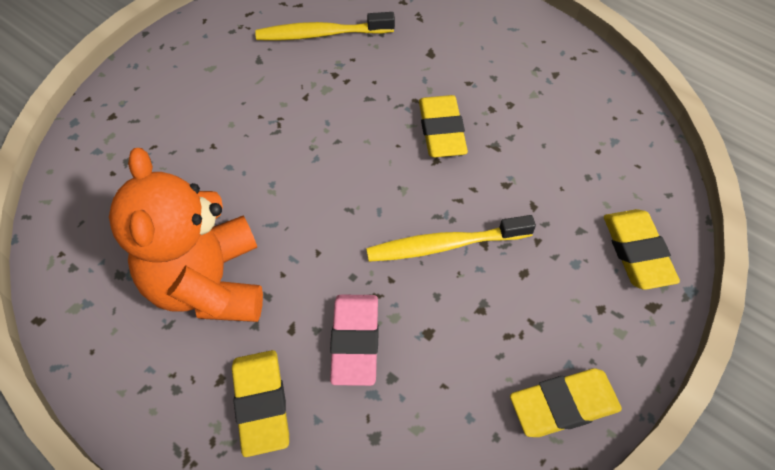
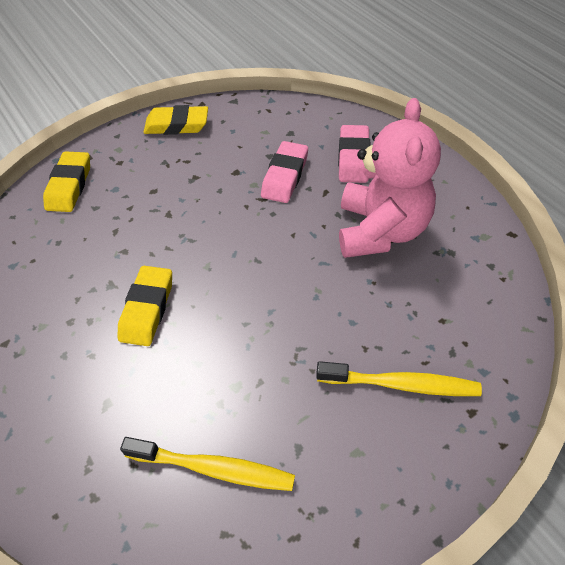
camera: 160 degrees left, 5 degrees down
(208, 283) = (381, 230): orange teddy bear -> pink teddy bear
(261, 404) = (353, 158): yellow eraser -> pink eraser
(444, 245) = (197, 218): yellow toothbrush -> yellow toothbrush (401, 384)

